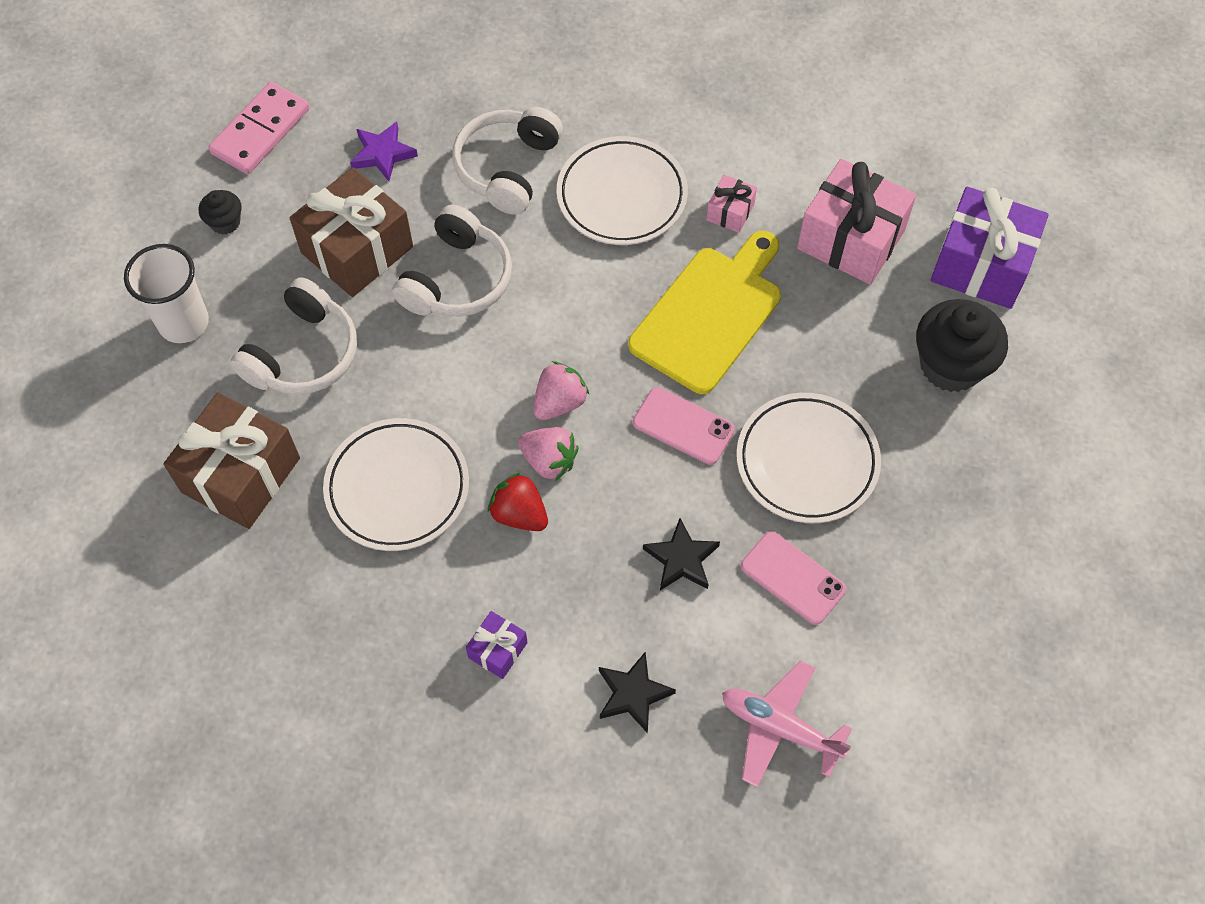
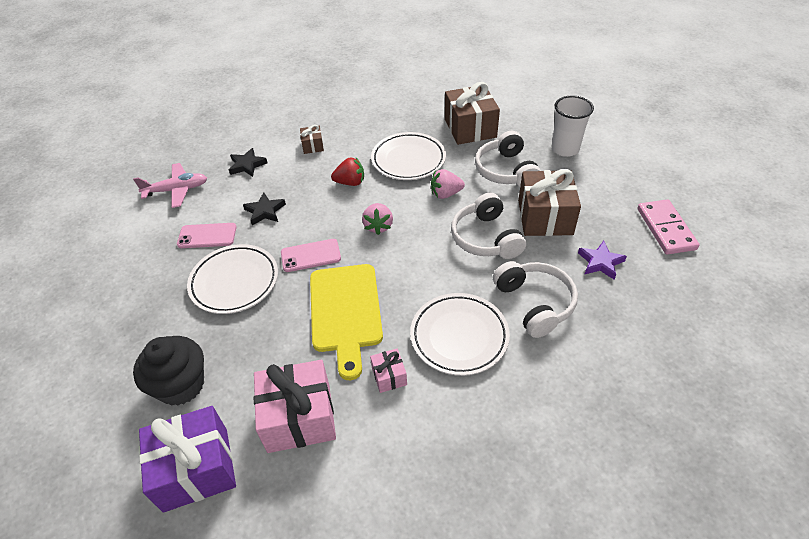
camera: 140 degrees right, 15 degrees down
(225, 222) = (612, 187): black cupcake -> none
(497, 650) = (313, 146): purple gift -> brown gift
(549, 461) = (358, 205): pink strawberry -> pink strawberry (445, 194)

